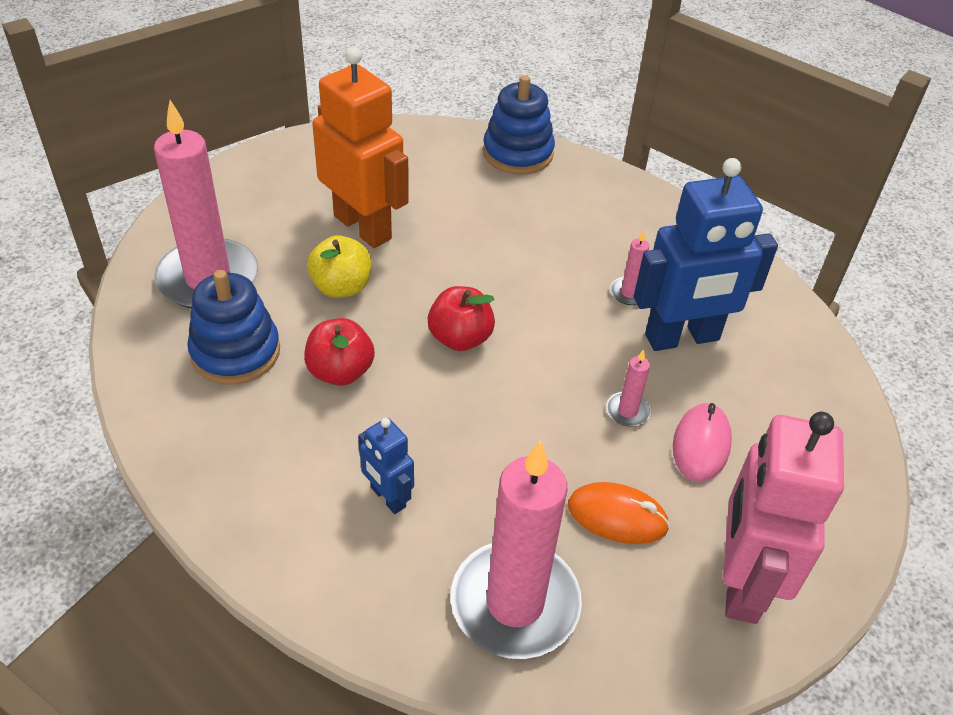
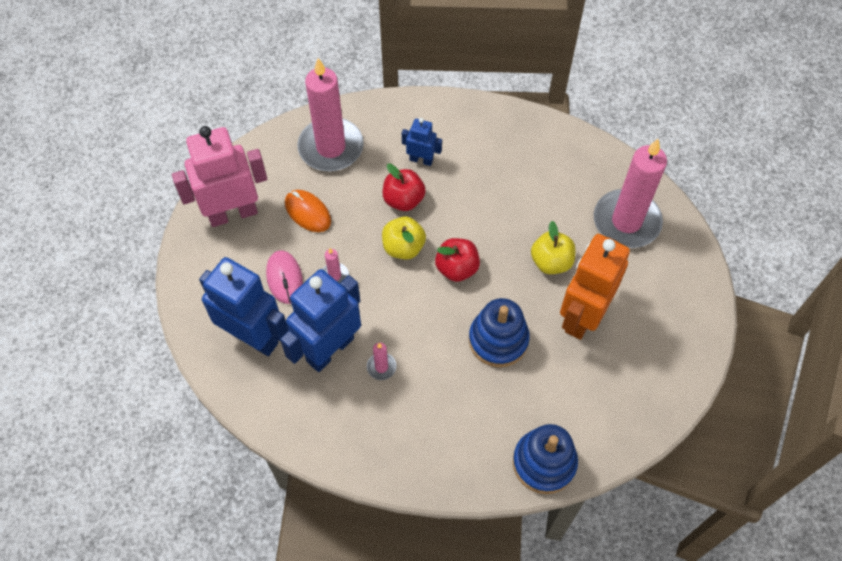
camera: 150 degrees right, 15 degrees up
(235, 352) = (563, 188): blue stacking toy -> blue stacking toy (498, 340)
(340, 371) = (501, 209): red apple -> red apple (403, 200)
(363, 227) = (582, 316): orange robot -> orange robot turned 105 degrees clockwise
(509, 396) = (403, 247): none -> yellow apple
(617, 516) = (308, 212): orange mouse -> orange mouse turned 60 degrees clockwise
(741, 582) = (233, 213): pink robot -> pink robot turned 90 degrees counterclockwise
(777, 398) = (254, 337): none -> blue robot

